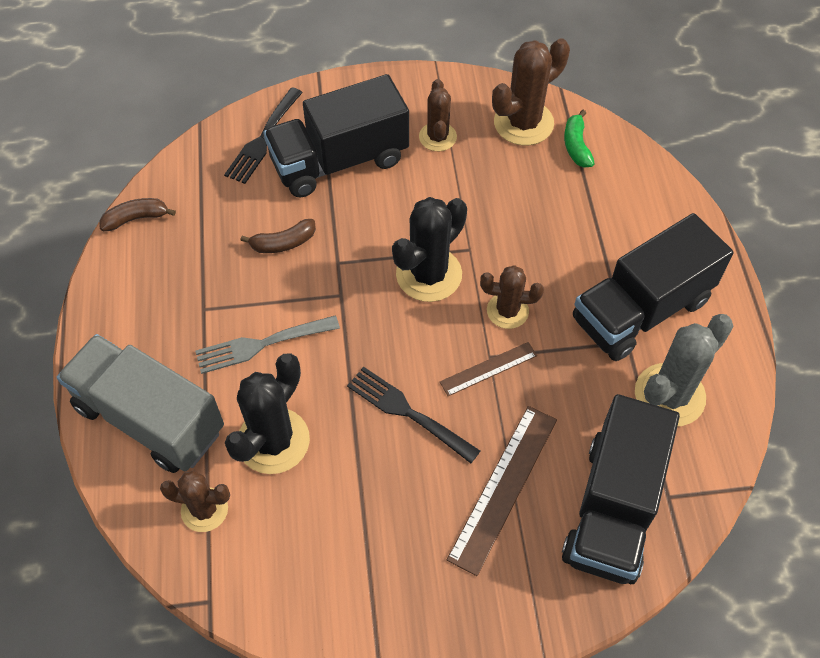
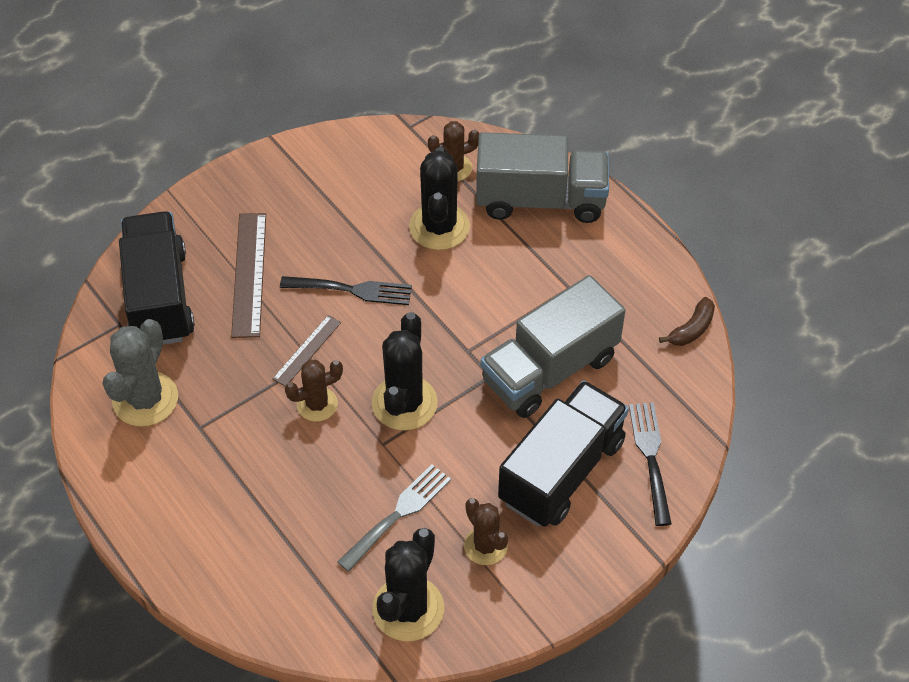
camera: 150 degrees right, 5 degrees down
(262, 344) = (501, 284): grey fork -> grey fork (398, 515)
(283, 243) = (549, 369): brown banana -> grey truck
(523, 123) = (408, 609): brown cactus -> black cactus
(576, 146) = (338, 608): green banana -> none
(641, 310) = (198, 461): black truck -> none

